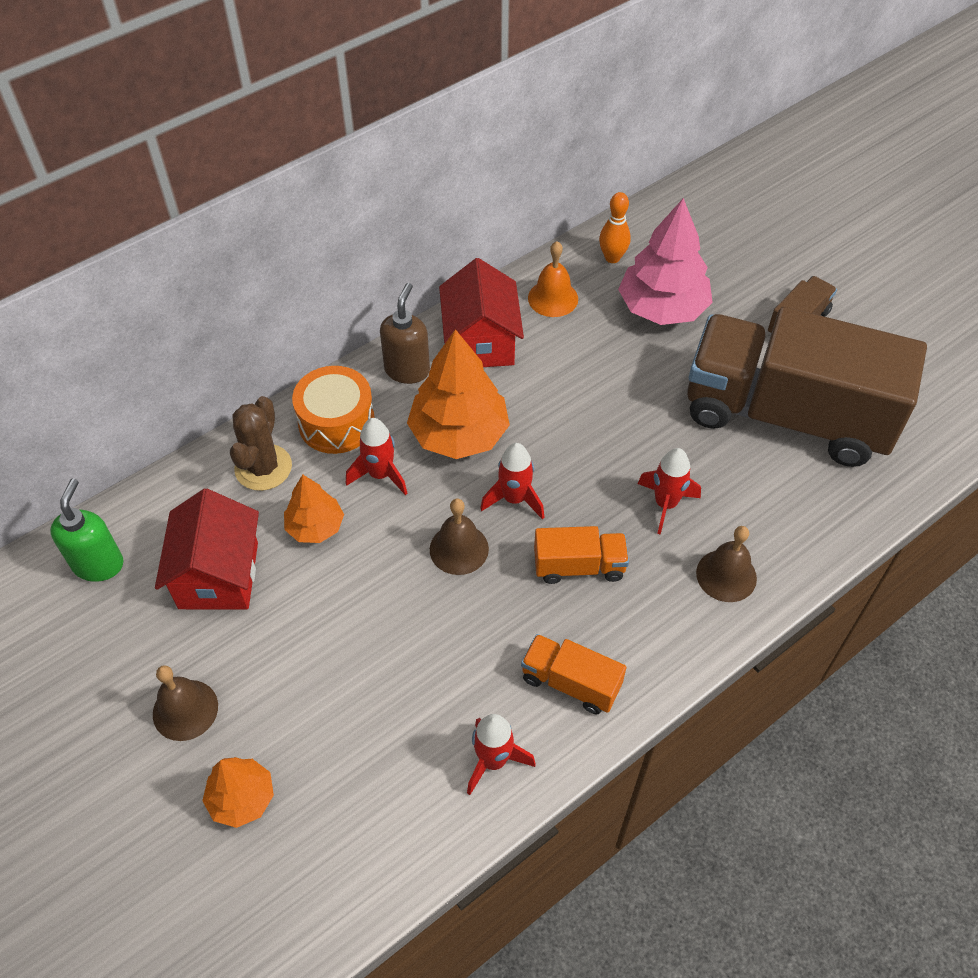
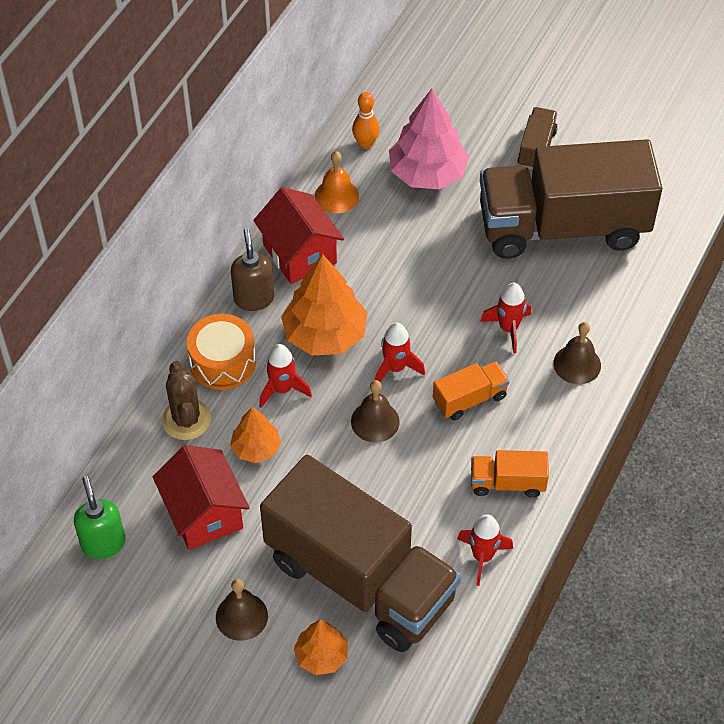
camera: 25 degrees left, 0 degrees up
(338, 724) = (360, 579): none -> brown truck

